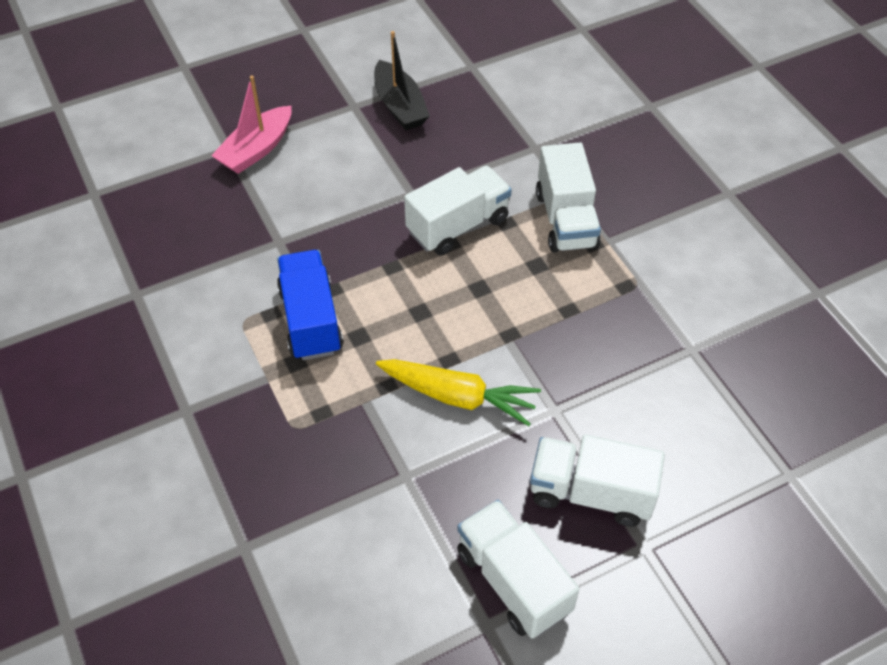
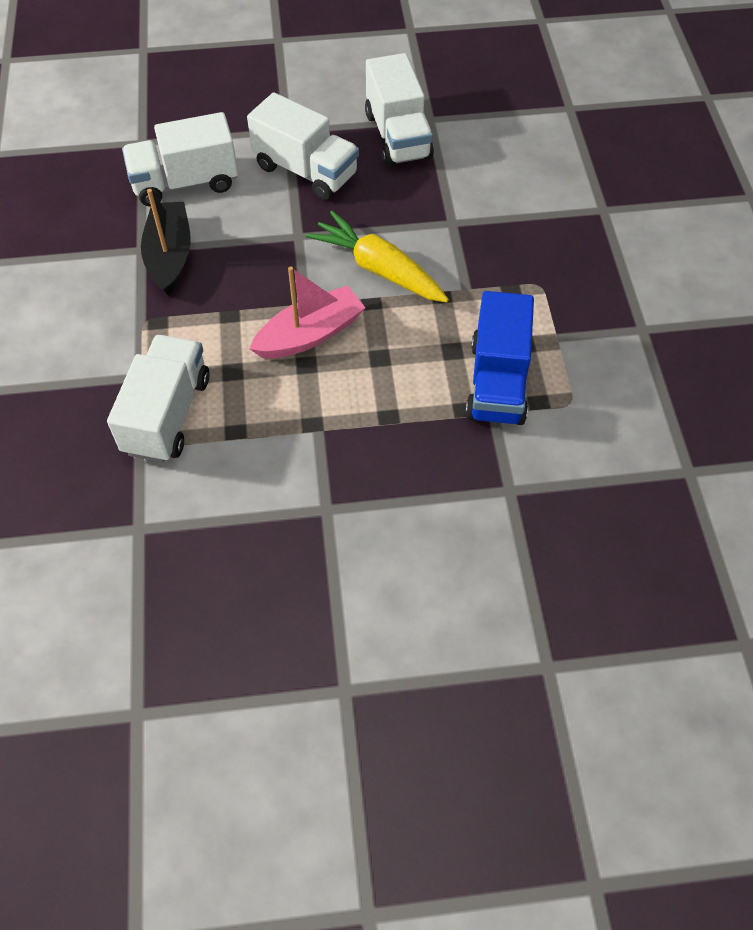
camera: 160 degrees left, 5 degrees up
(256, 149) = (507, 650): pink boat -> pink boat (310, 335)
(399, 106) = (279, 665): black boat -> black boat (170, 256)
(458, 225) = (292, 445): white truck -> white truck (185, 183)

